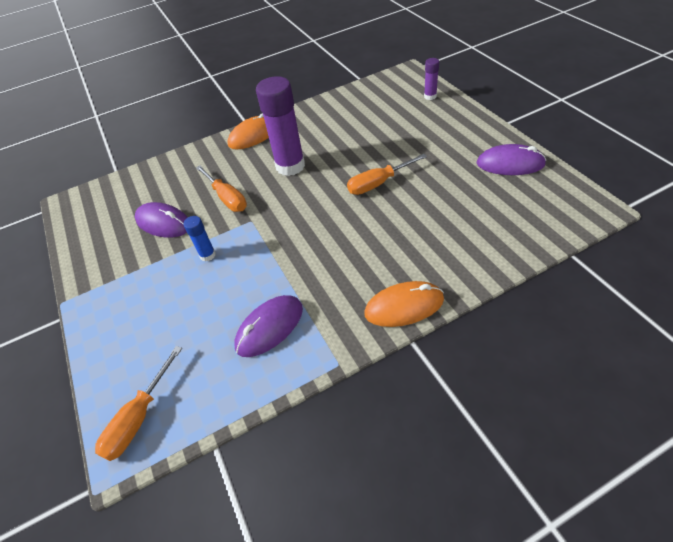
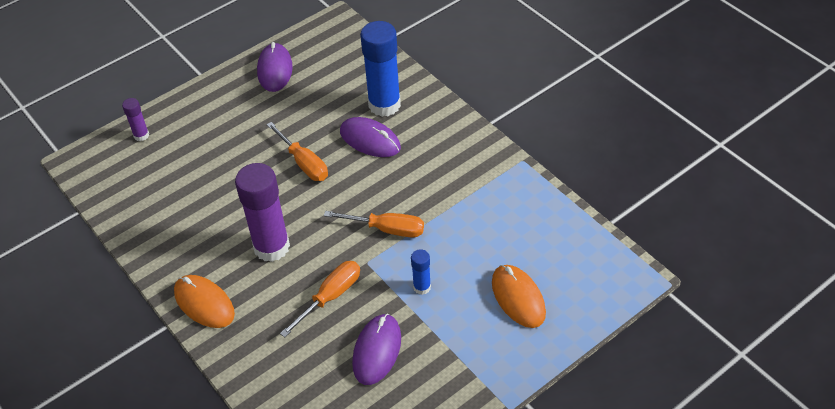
camera: 105 degrees left, 0 degrees up
(139, 418) = (607, 278): orange screwdriver -> orange screwdriver (387, 229)
(270, 327) = (499, 211): purple mouse -> purple mouse (370, 140)
(404, 306) = (459, 128): orange mouse -> orange mouse (518, 298)
(450, 243) = (384, 105): none -> blue glue stick

